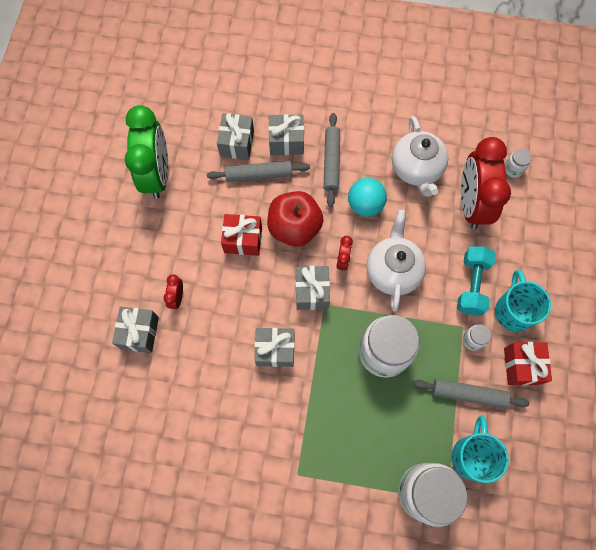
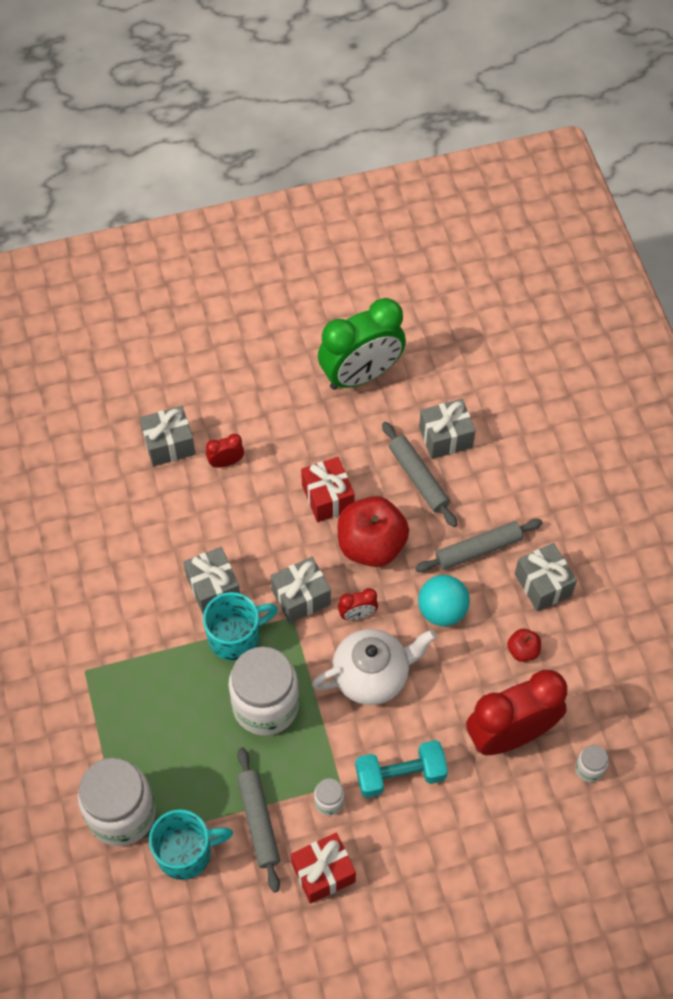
camera: 65 degrees right, 10 degrees down
(286, 141) = (478, 489): grey gift -> grey gift (543, 584)
(416, 169) = (523, 650): white teapot -> red apple
(513, 311) = (390, 838): turquoise mug -> turquoise mug (236, 637)

